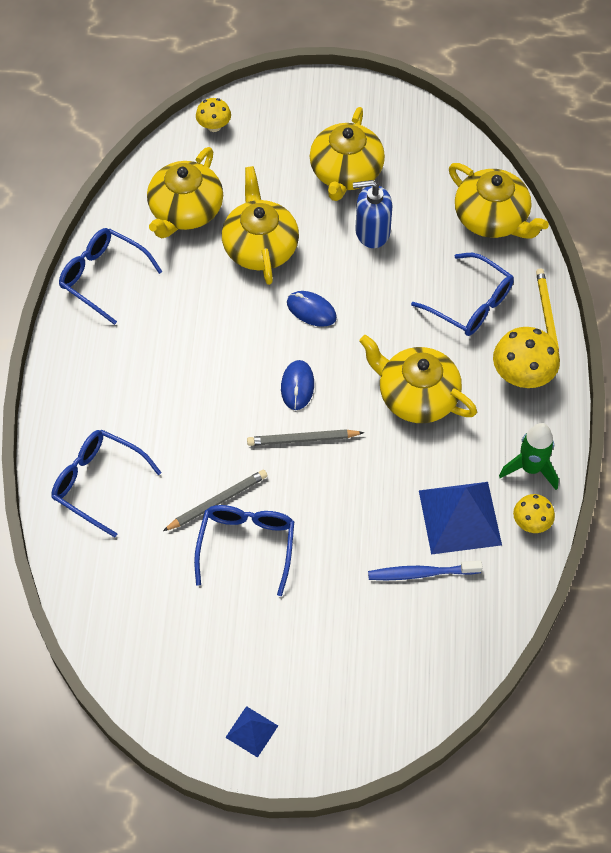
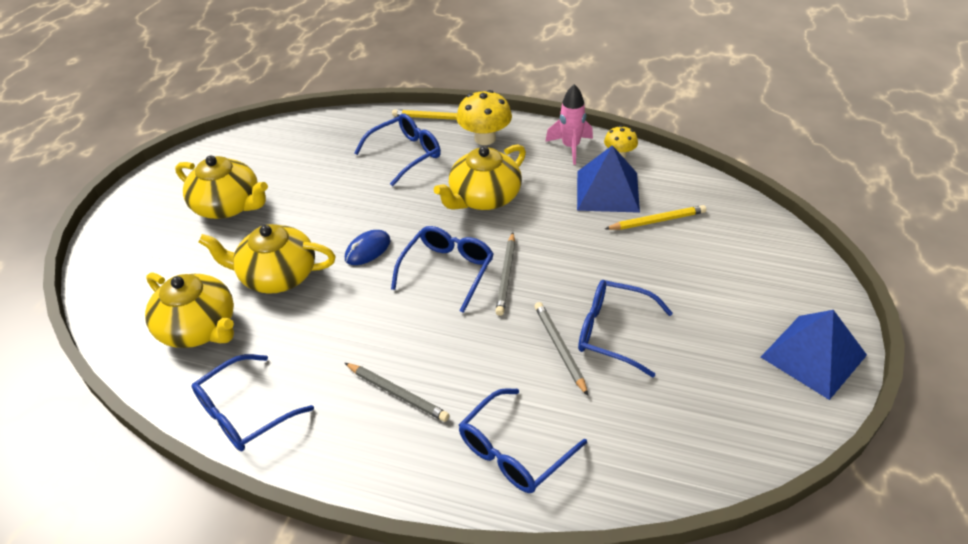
camera: 75 degrees left, 15 degrees down
(142, 382) = (397, 393): none -> grey pencil
(214, 126) = (108, 290): yellow mushroom -> none
(251, 731) = (813, 356): blue pyramid -> blue pyramid, size x1.99
(297, 386) = (447, 271): blue mouse -> blue glasses
(372, 232) = (303, 199): blue soap dispenser -> none
(421, 573) = (657, 221): blue toothbrush -> yellow pencil
(492, 218) = (328, 130): yellow teapot -> none
(530, 468) = (570, 147): green rocket -> pink rocket

